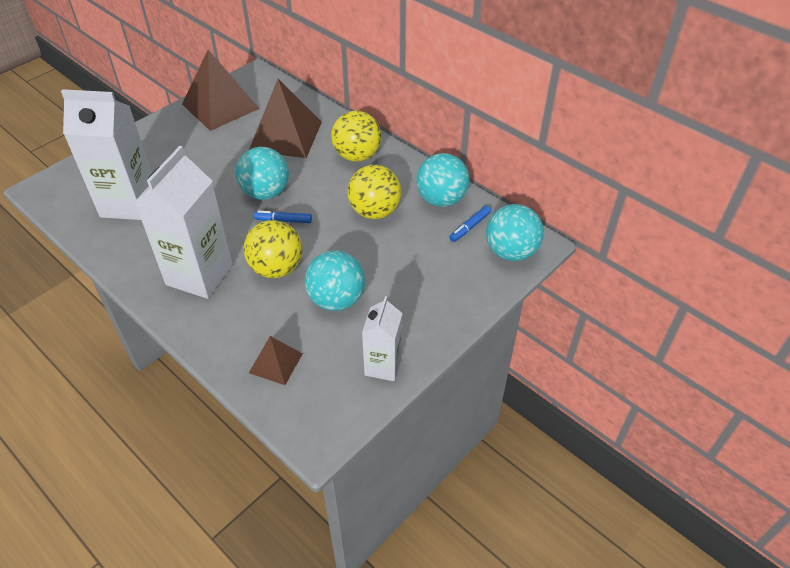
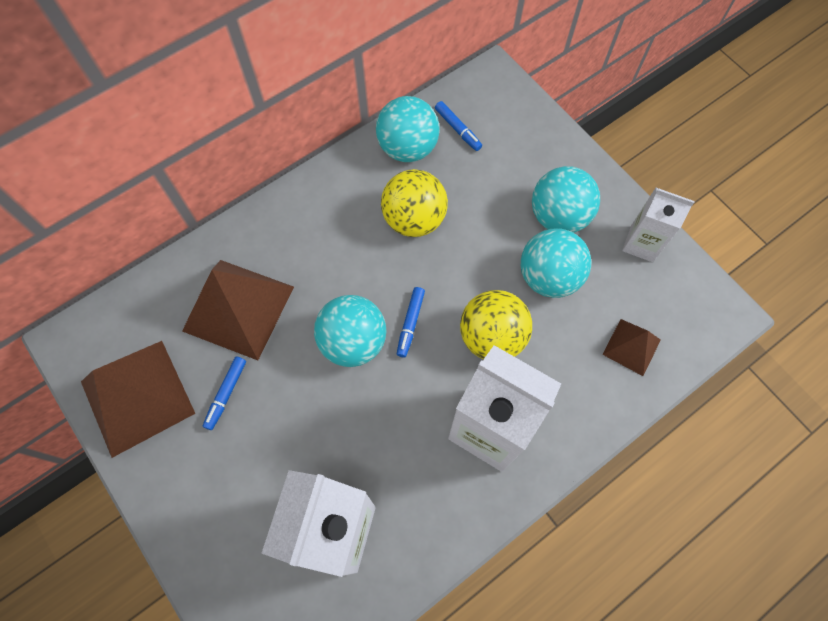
camera: 80 degrees left, 20 degrees up
(223, 141) = (226, 394): none -> blue marker
(357, 156) = (305, 225): yellow ball -> none
(511, 252) = (501, 101): turquoise ball -> turquoise ball (558, 216)

